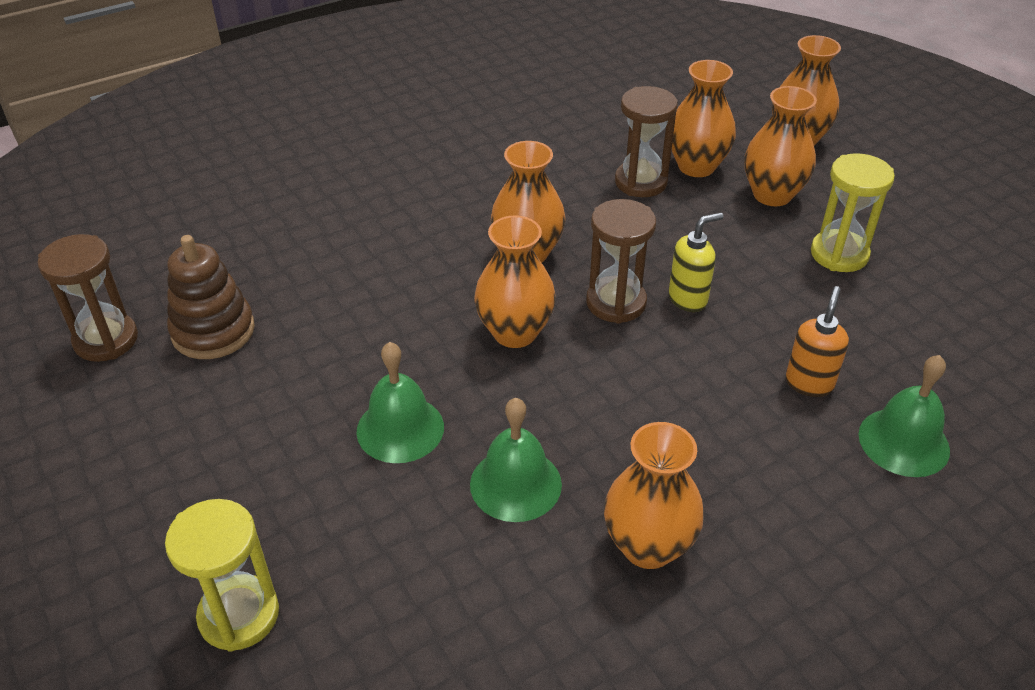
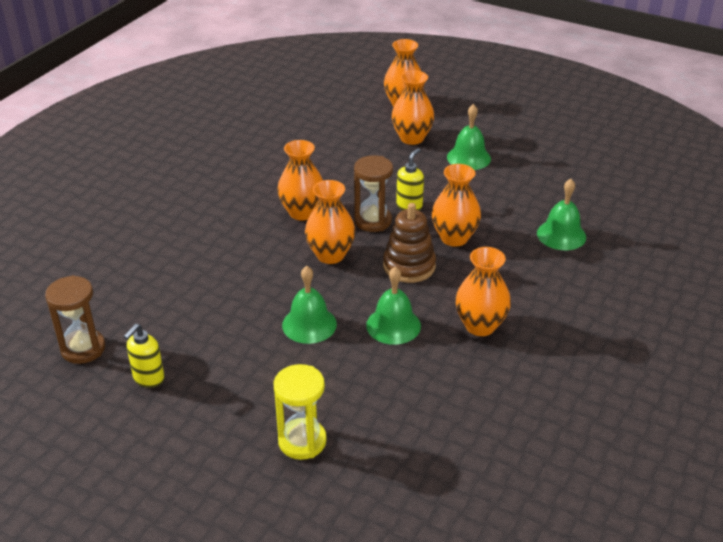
camera: 30 degrees left, 5 degrees down
(138, 418) = (148, 379): none -> yellow soap dispenser
(213, 331) = (149, 318): brown stacking toy -> brown stacking toy (409, 266)
(641, 182) = (335, 154): brown hourglass -> none
(696, 166) = (359, 135): orange vase -> orange vase (454, 238)
(809, 383) = (499, 225): orange soap dispenser -> none
(839, 254) = (468, 158): yellow hourglass -> green bell

